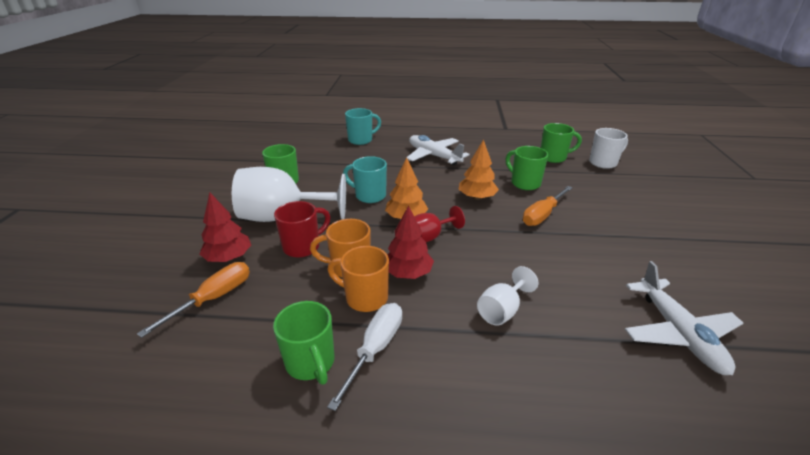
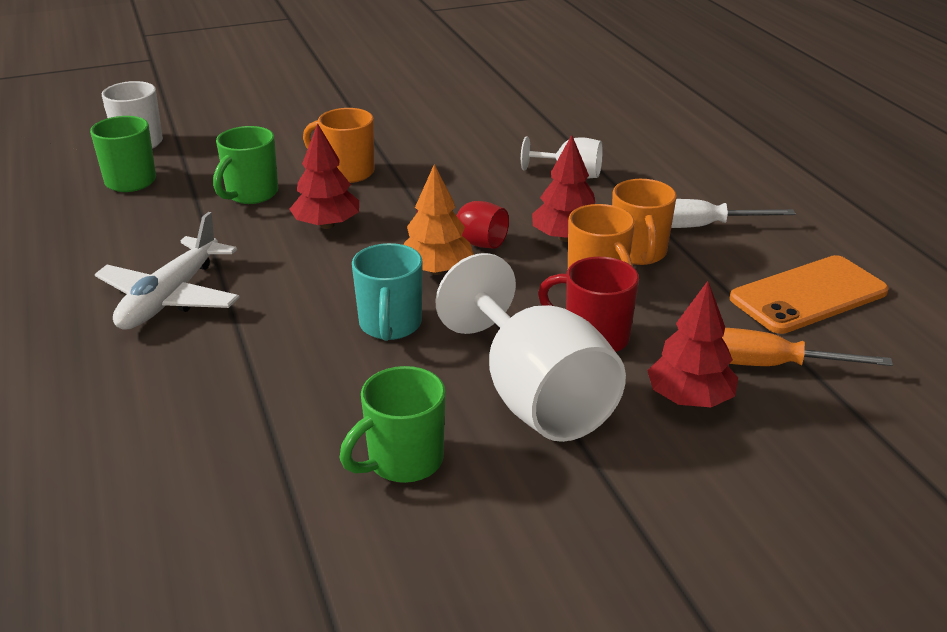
camera: 115 degrees left, 0 degrees up
(244, 361) = (808, 295): none -> orange phone
(311, 363) = (759, 255): green mug -> none
(361, 140) = (102, 429): turquoise mug -> none
(477, 197) = (326, 225): orange tree -> red tree
(542, 215) = (347, 172): orange screwdriver -> orange mug
(678, 333) = (517, 102): white plane -> none

